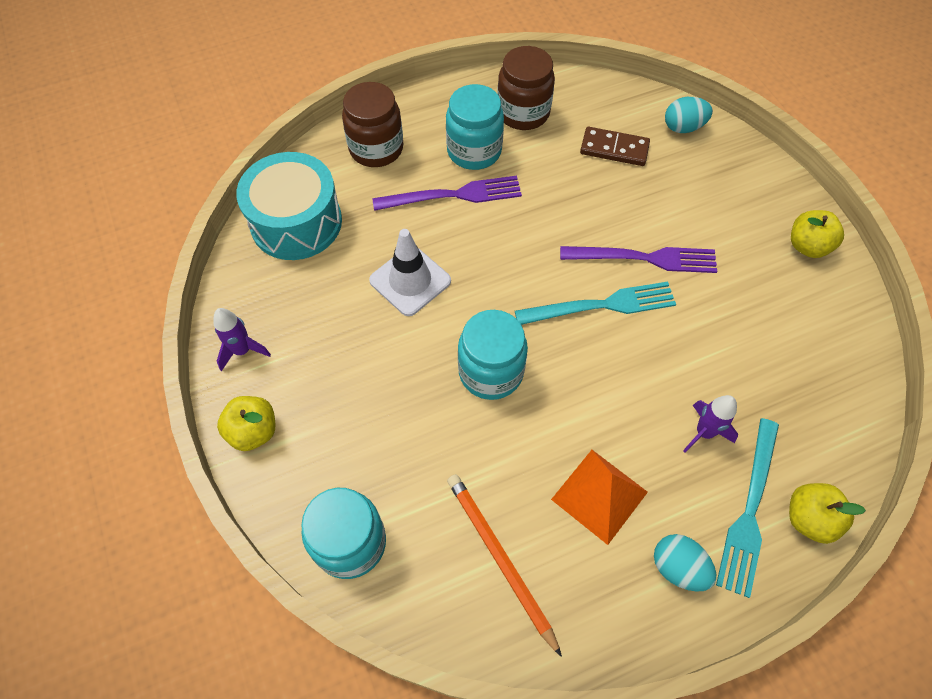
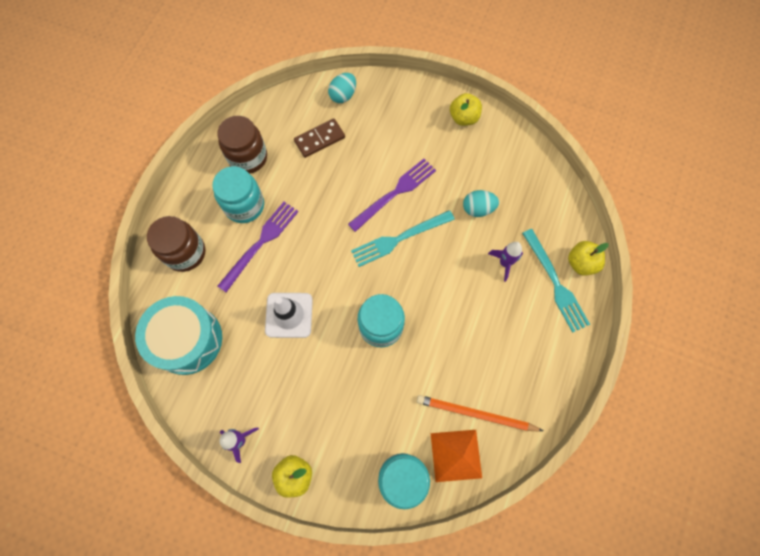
camera: 45 degrees left, 10 degrees up
(599, 495) = (489, 339): orange pyramid -> orange pyramid (456, 455)
(602, 305) = (399, 239): turquoise fork -> turquoise fork turned 150 degrees counterclockwise
(678, 567) = (551, 340): turquoise egg -> turquoise egg (478, 209)

